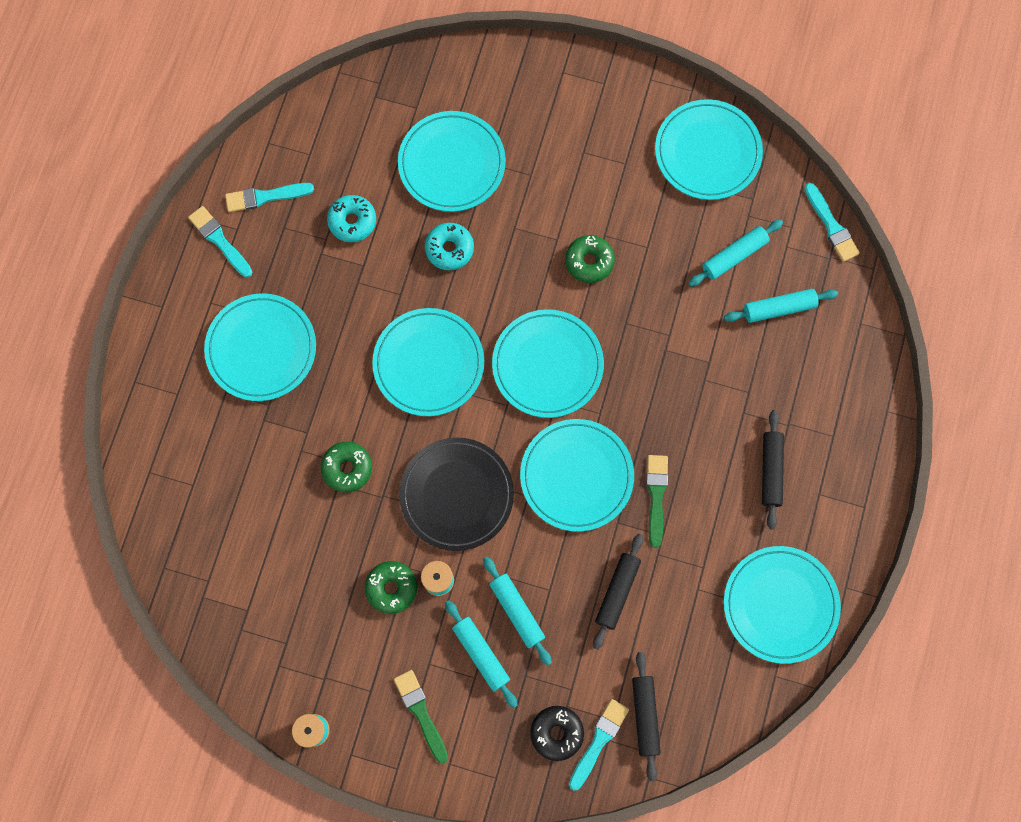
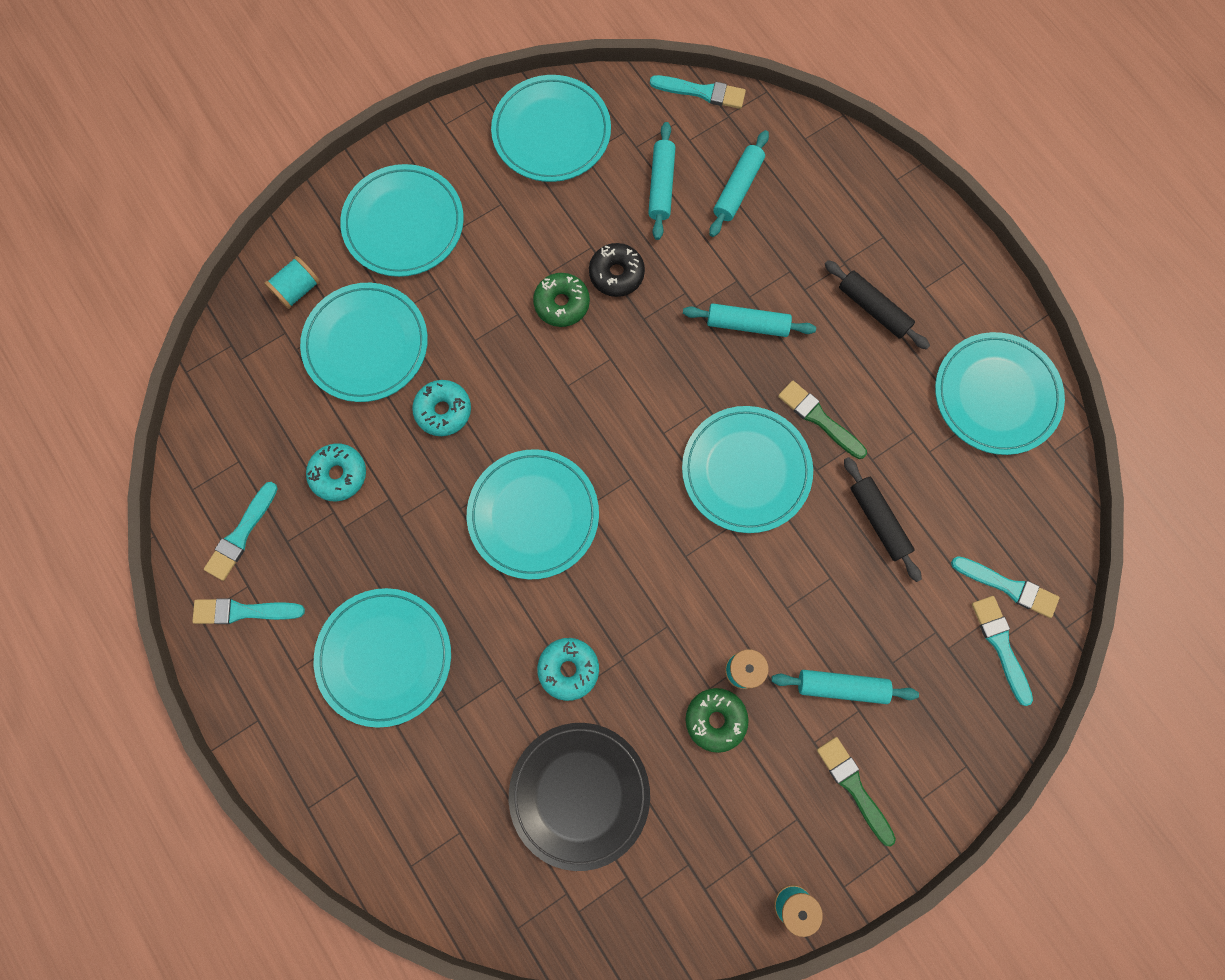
camera: 50 degrees left, 0 degrees up
(347, 468) = (568, 669): green donut -> turquoise donut
(421, 712) = (854, 787): green brush -> green brush turned 45 degrees clockwise
(451, 90) = (297, 289): none -> turquoise spool
(457, 495) = (676, 589): black plate -> black plate (579, 794)
(517, 611) = (827, 622): turquoise rolling pin -> turquoise rolling pin (747, 324)
(547, 365) = (624, 413): turquoise plate -> turquoise plate (404, 224)
(556, 733) = (965, 677): black donut -> black donut (616, 274)
(645, 716) = (1008, 587): black rolling pin -> turquoise brush

